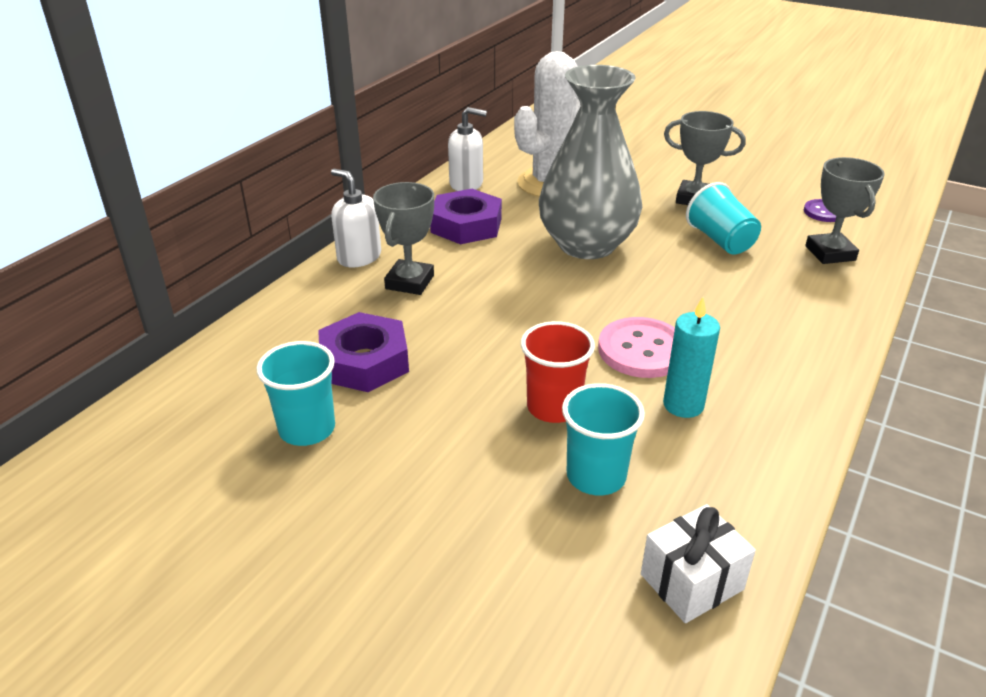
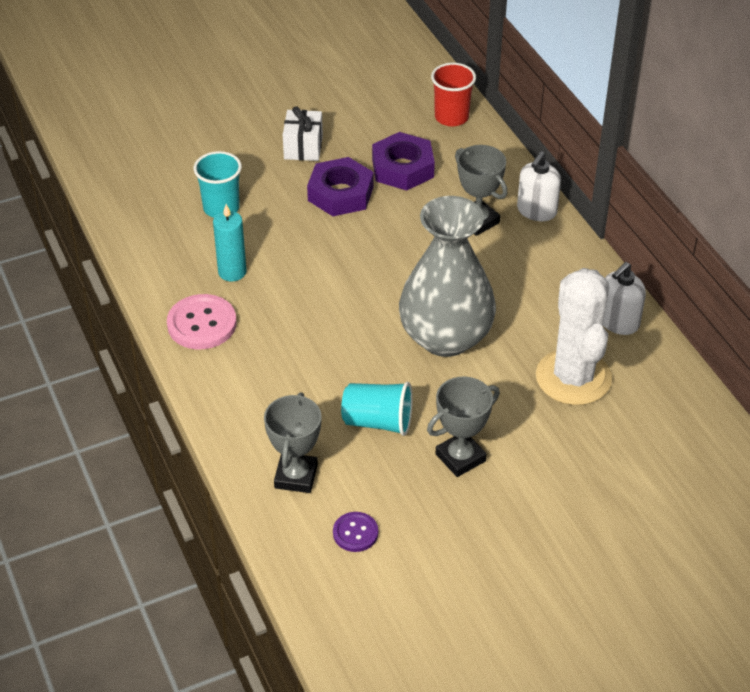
camera: 125 degrees right, 10 degrees up
(307, 429) = (362, 128): turquoise cup -> none
(359, 257) = (536, 211): white soap dispenser -> white soap dispenser turned 135 degrees clockwise
(466, 225) = (538, 286): purple nut -> purple nut (340, 194)
(553, 407) = (285, 221): red cup -> red cup (451, 117)
(642, 350) = (295, 286): pink button -> pink button (202, 324)
(691, 582) = (133, 202): white gift -> white gift (303, 147)
(830, 253) = (296, 476): grey trophy -> grey trophy turned 75 degrees clockwise

